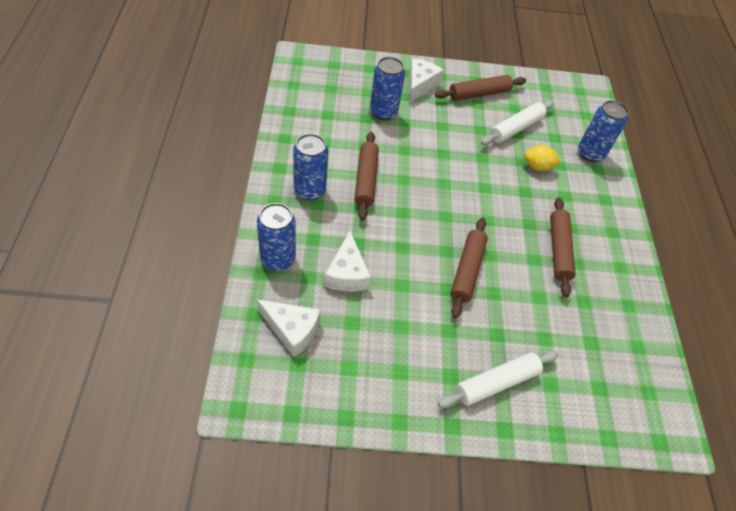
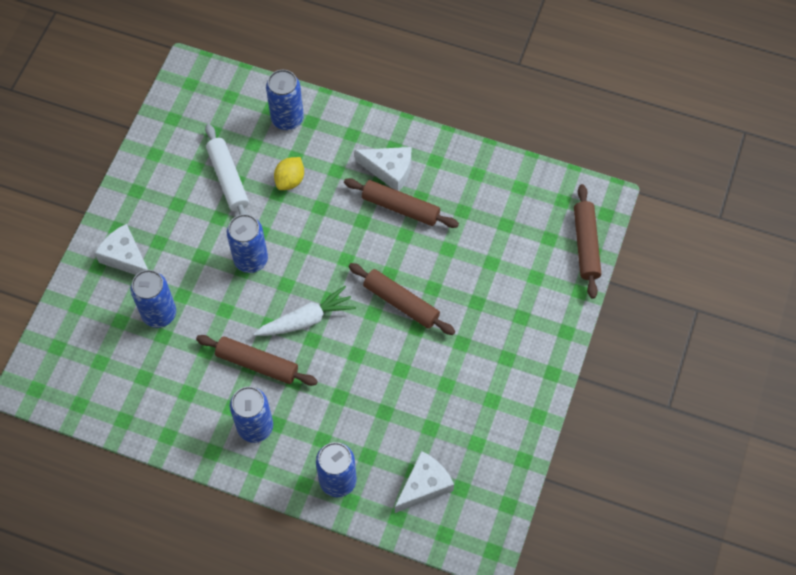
camera: 65 degrees left, 10 degrees up
(347, 273) = (374, 417): white cheese -> white cheese (389, 170)
(419, 204) = (306, 320): none -> white carrot
(455, 156) = (251, 259): none -> blue can
(479, 94) = (161, 196): brown rolling pin -> brown rolling pin (586, 245)
(496, 382) = (523, 321): white rolling pin -> none

